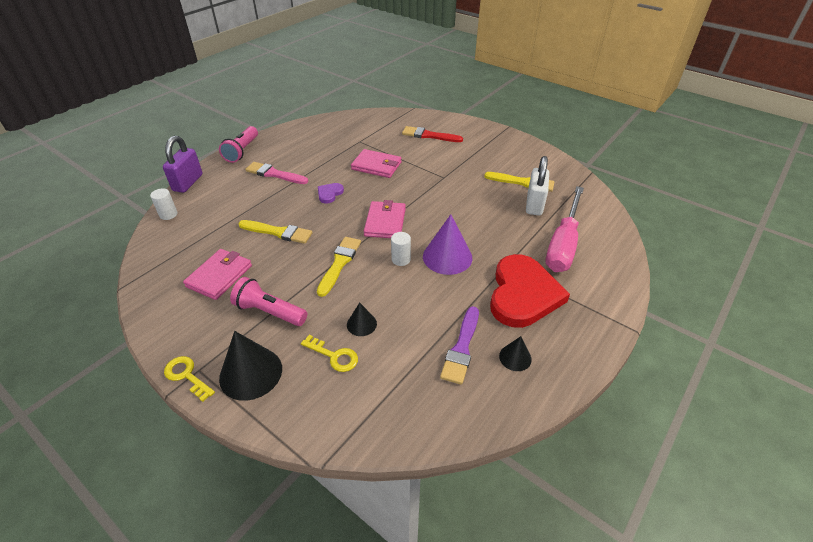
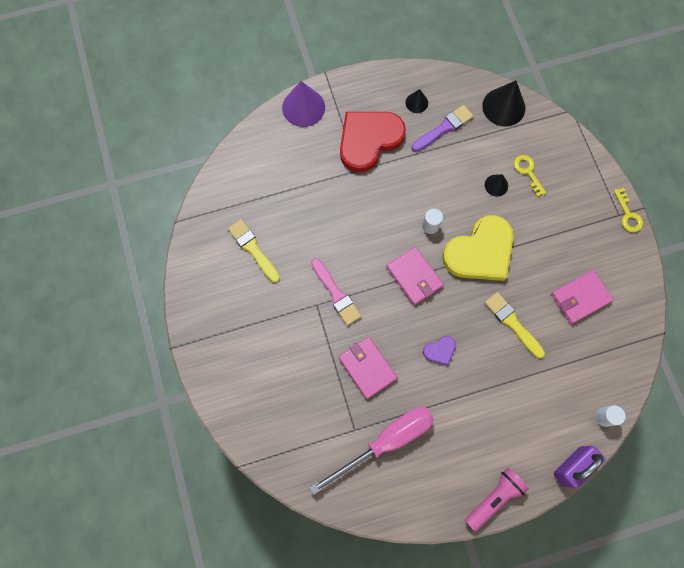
camera: 145 degrees left, 30 degrees up
(251, 373) = (586, 192): black cone -> black cone (503, 107)
(269, 312) = (555, 235): pink flashlight -> none
(274, 174) = (477, 423): pink brush -> pink brush (336, 294)
(339, 263) = (480, 252): yellow brush -> yellow heart
(385, 222) = (414, 277): pink wallet -> pink wallet turned 75 degrees counterclockwise
(429, 135) = (273, 389): red brush -> none
(447, 257) = (393, 206): purple cone -> purple cone (303, 107)
(534, 204) = (272, 215): white padlock -> none
(563, 244) = (295, 162): pink screwdriver -> pink screwdriver (385, 442)

